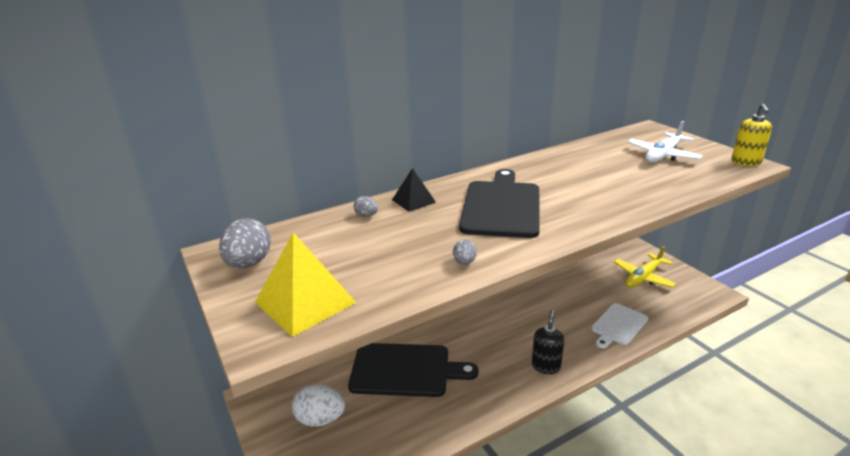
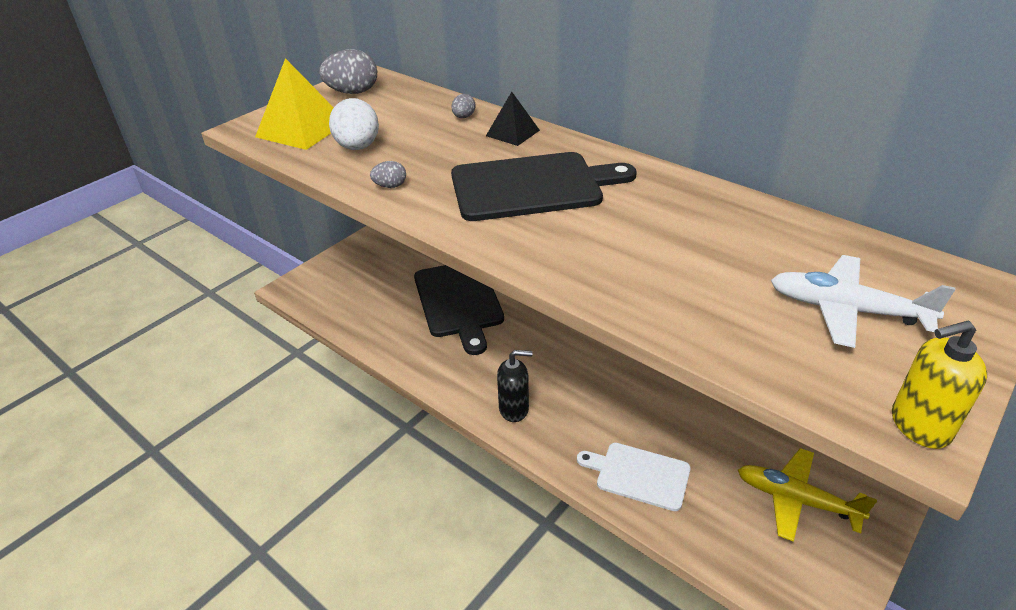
camera: 70 degrees right, 10 degrees up
(320, 419) = (377, 270): white egg -> white egg (358, 147)

